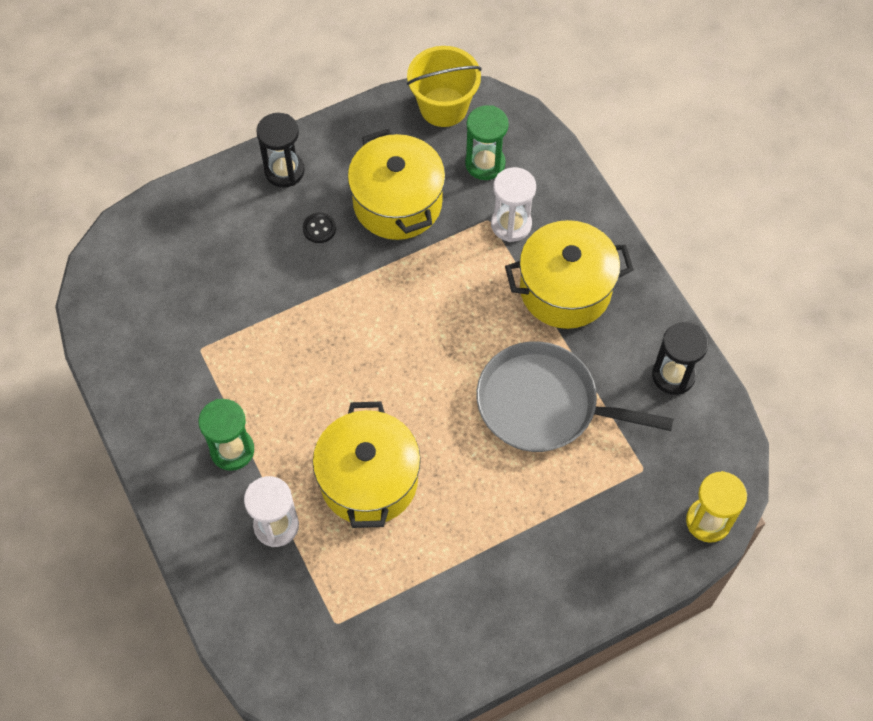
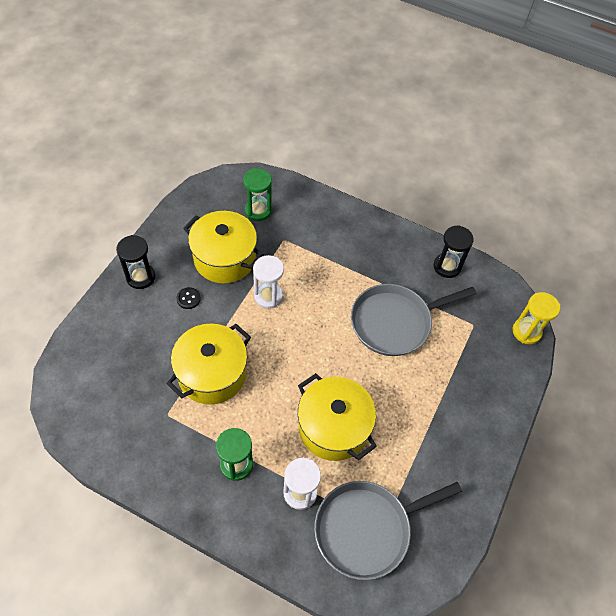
camera: 40 degrees left, 5 degrees down
(317, 612) = (367, 529): none -> grey pan
(443, 107) = (210, 192): yellow bucket -> none
(511, 224) = (298, 235): white hourglass -> white hourglass (268, 296)
(565, 289) = (355, 254): yellow pot -> yellow pot (212, 374)

